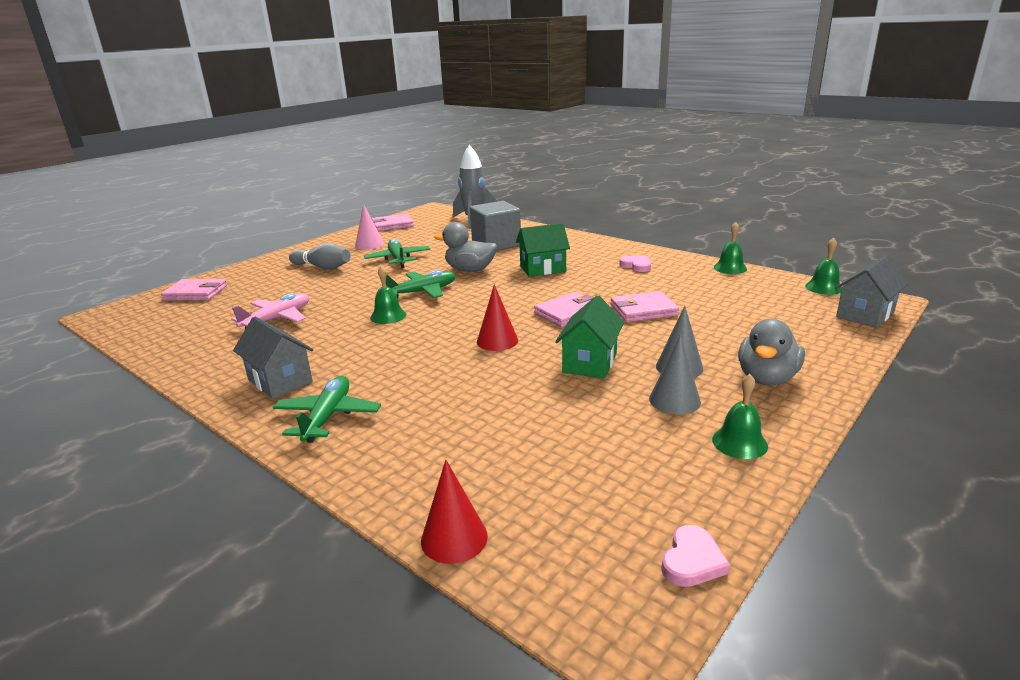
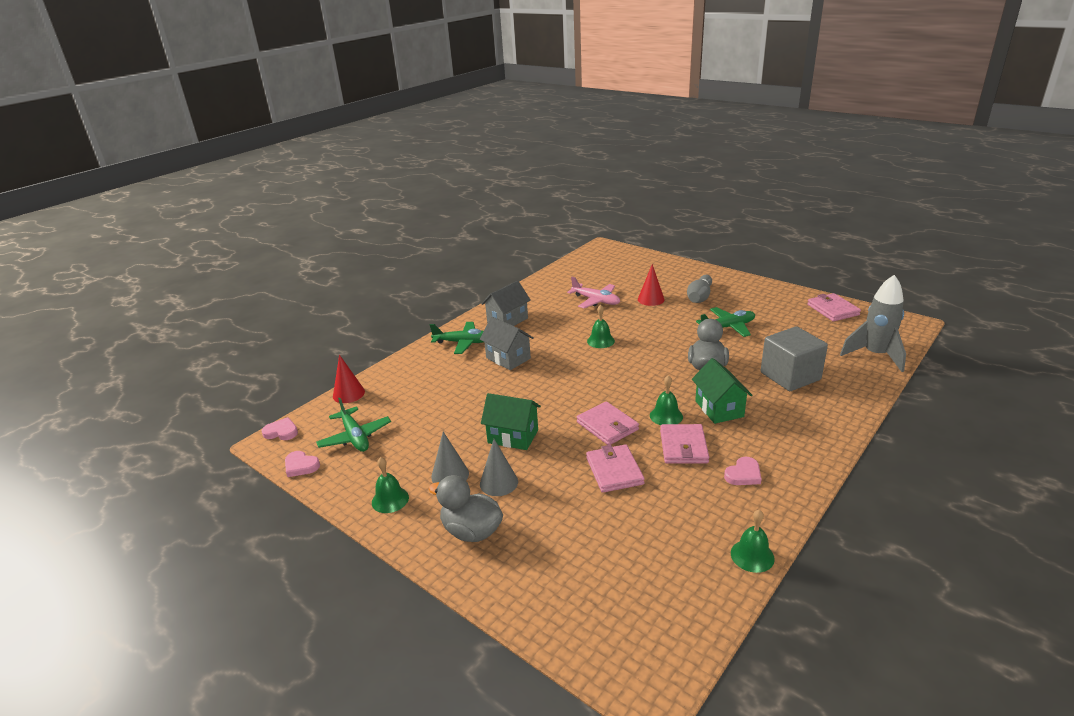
camera: 90 degrees right, 5 degrees up
(196, 293) = (639, 263): pink wallet -> pink wallet (683, 446)
(369, 244) = (765, 307): pink cone -> none
(422, 292) = (650, 349): green plane -> green plane (355, 437)
(497, 341) = (554, 392): red cone -> red cone (651, 299)
(586, 625) = (281, 432): none -> pink heart
(824, 287) = (693, 637): green bell -> green bell (666, 416)
(865, 314) = (605, 652): grey house -> grey house (508, 358)

